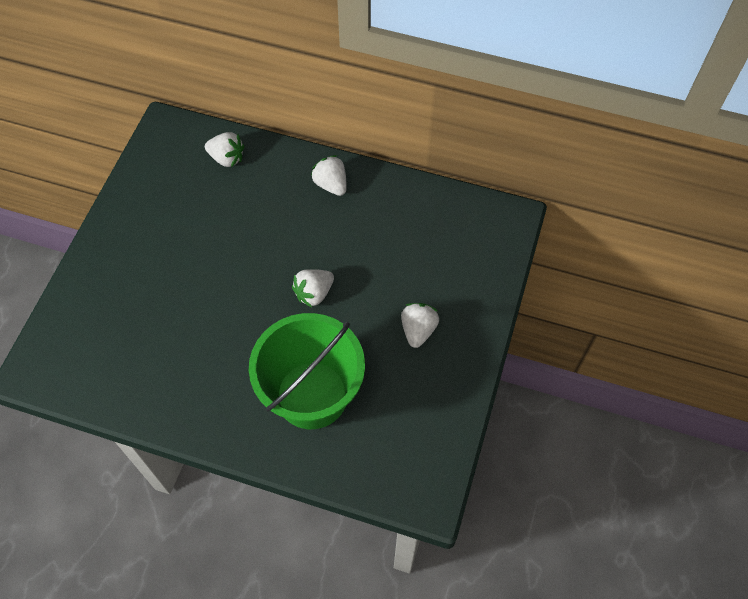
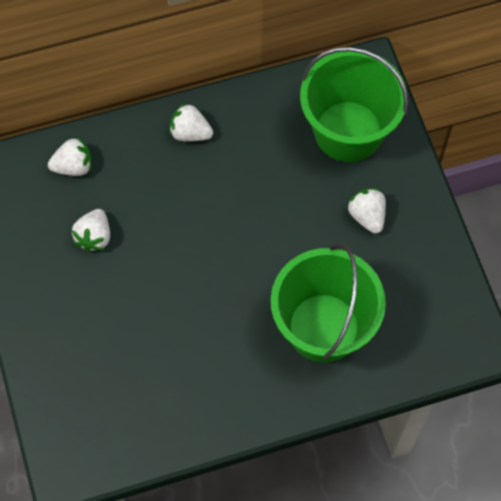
camera: 35 degrees left, 5 degrees up
(314, 293) = (255, 241): white strawberry -> white strawberry (94, 237)
(455, 256) = (348, 131): none -> green bucket

